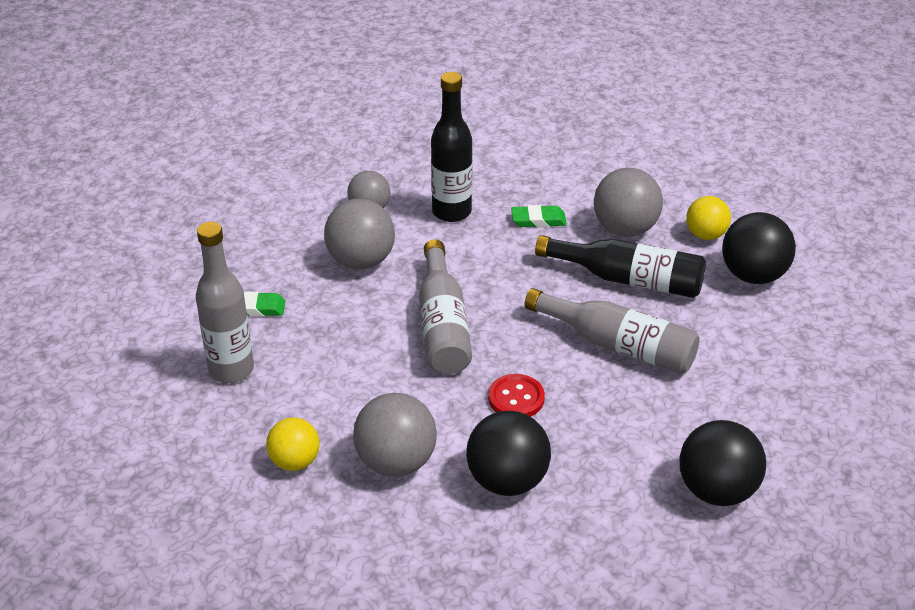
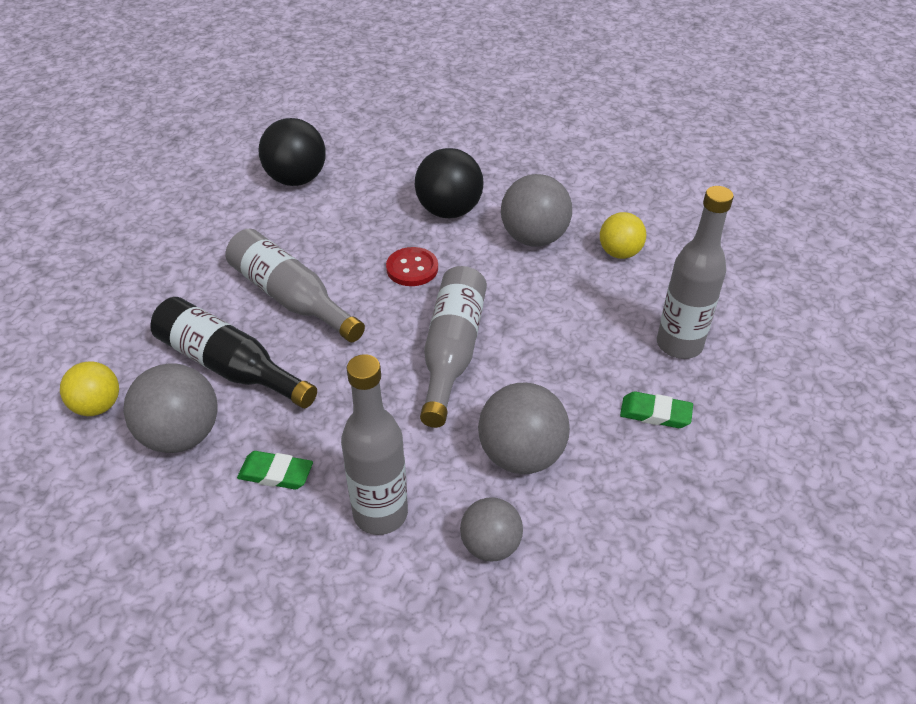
camera: 165 degrees left, 5 degrees up
(451, 212) = (380, 513): black bottle -> grey bottle
(753, 275) = (97, 344): black ball -> none

